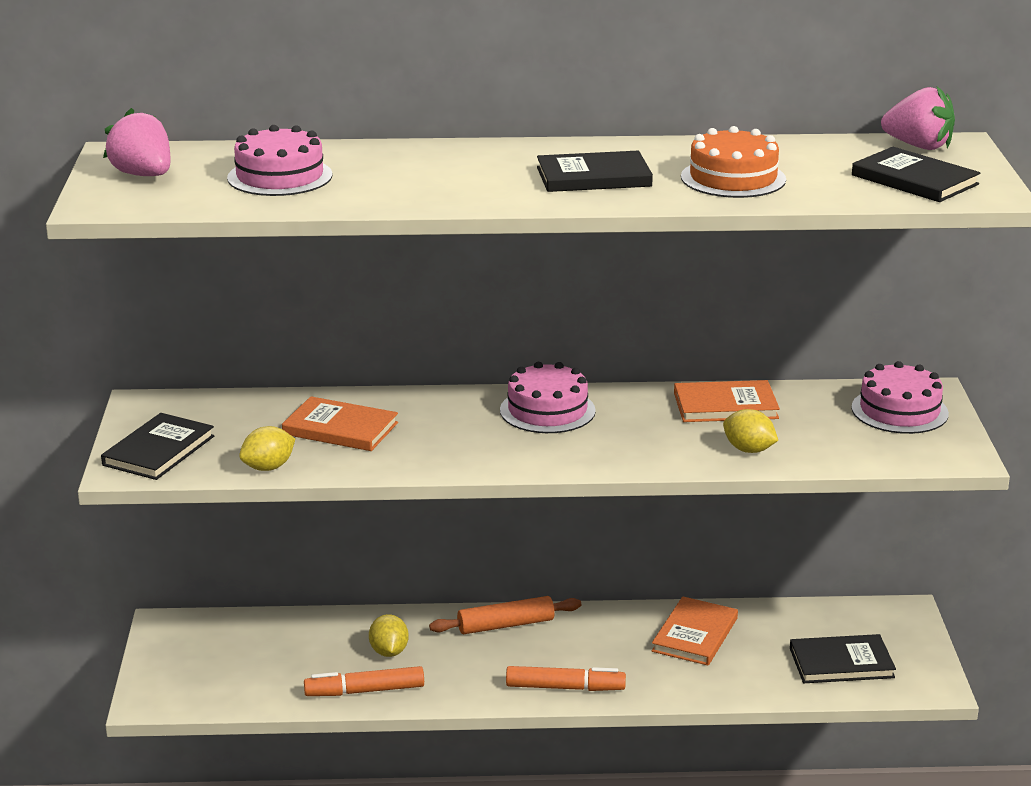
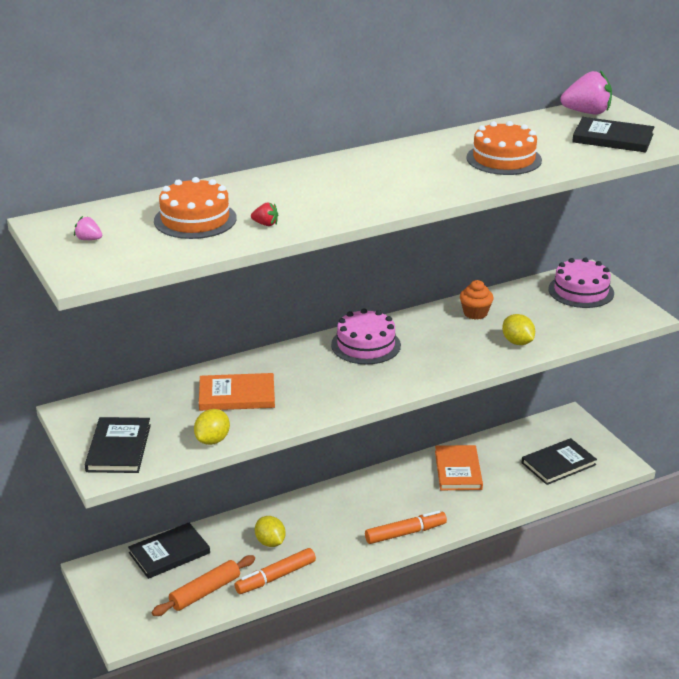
camera: 25 degrees left, 5 degrees up
(143, 175) = (89, 239): pink strawberry -> pink strawberry, size x0.46
(280, 176) = (195, 219): pink cake -> orange cake
(352, 195) = (265, 224): none -> red strawberry
(506, 625) = (333, 499): orange rolling pin -> orange rolling pin (205, 592)
(593, 177) = (414, 176): black book -> black book (169, 553)
(725, 406) = (475, 313): orange book -> orange cupcake
(748, 450) = (517, 342): yellow lemon -> yellow lemon turned 45 degrees clockwise

